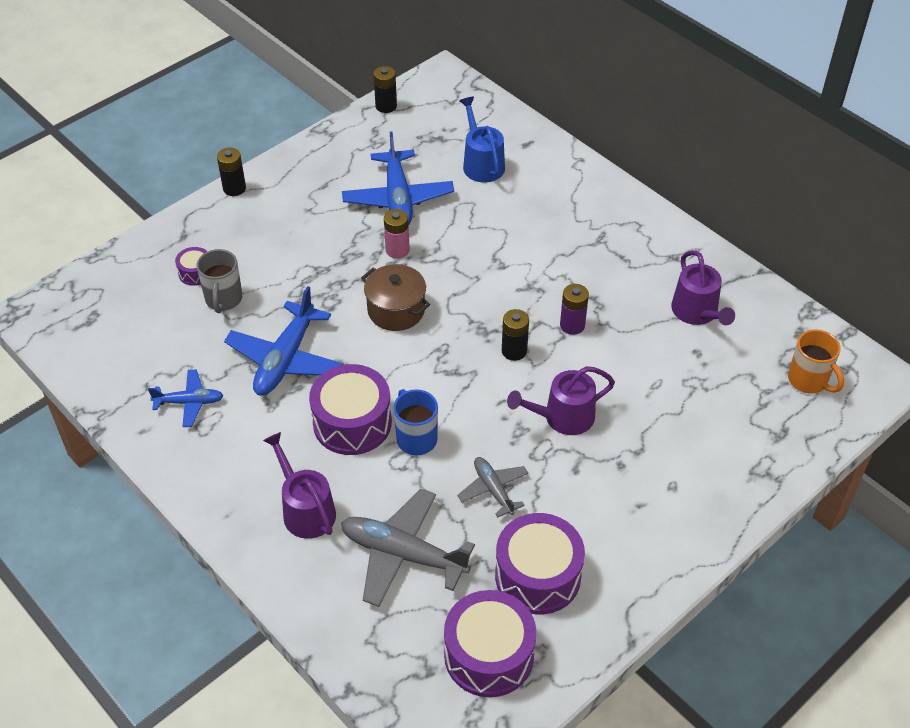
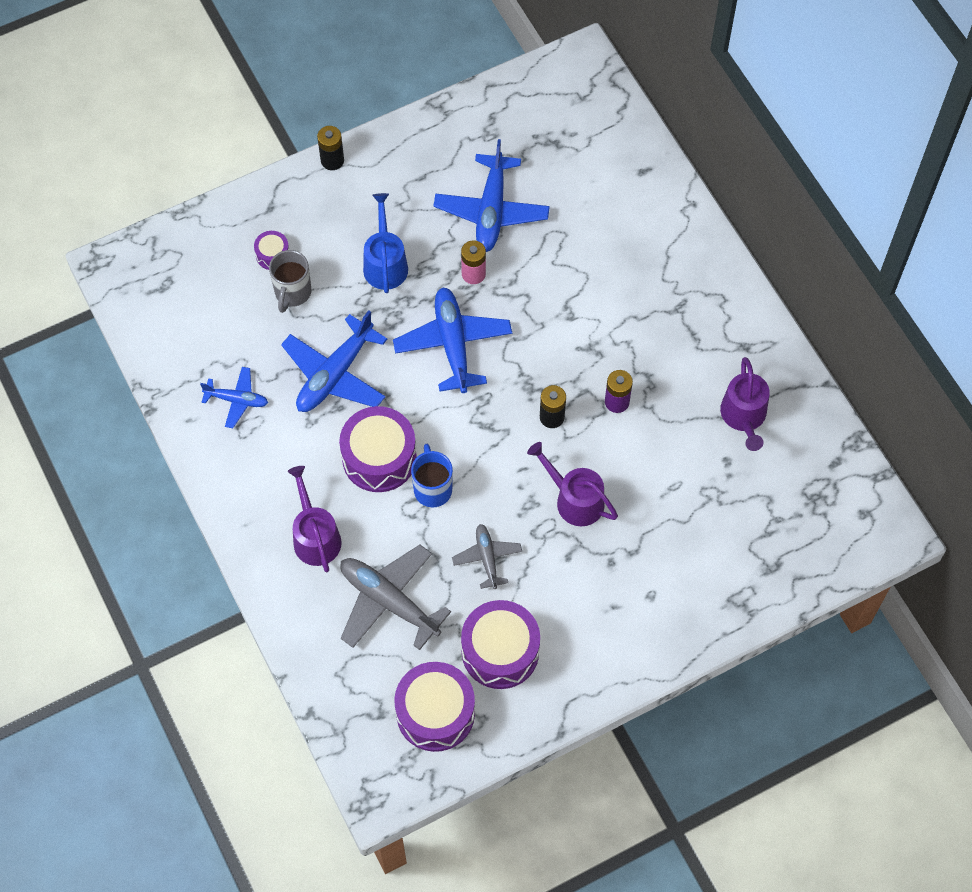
camera: 15 degrees right, 15 degrees up
(386, 106) = (512, 87): black battery -> none
(396, 310) = (453, 344): brown pot -> blue plane
(481, 164) = (589, 186): blue watering can -> blue watering can (385, 263)
(563, 417) = (575, 500): purple watering can -> purple watering can turned 45 degrees clockwise
(809, 381) = (822, 518): orange mug -> none

